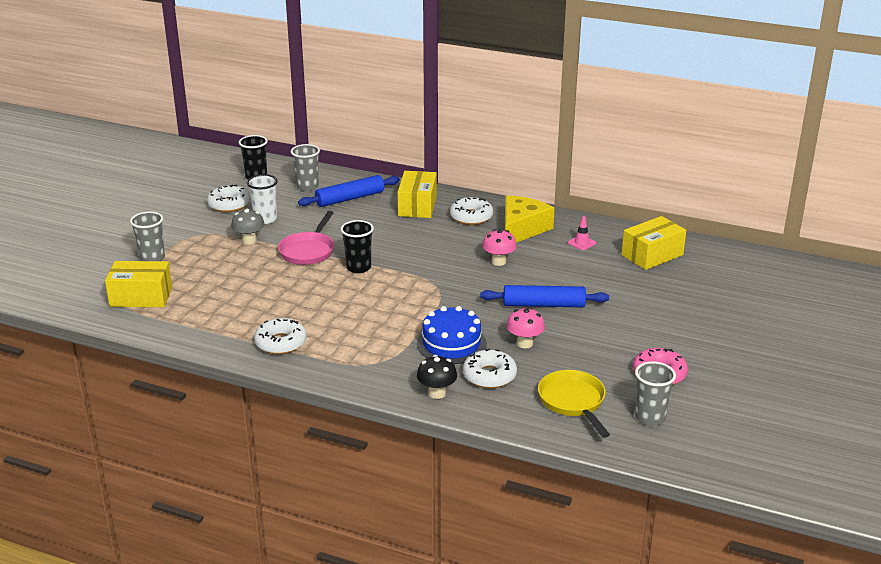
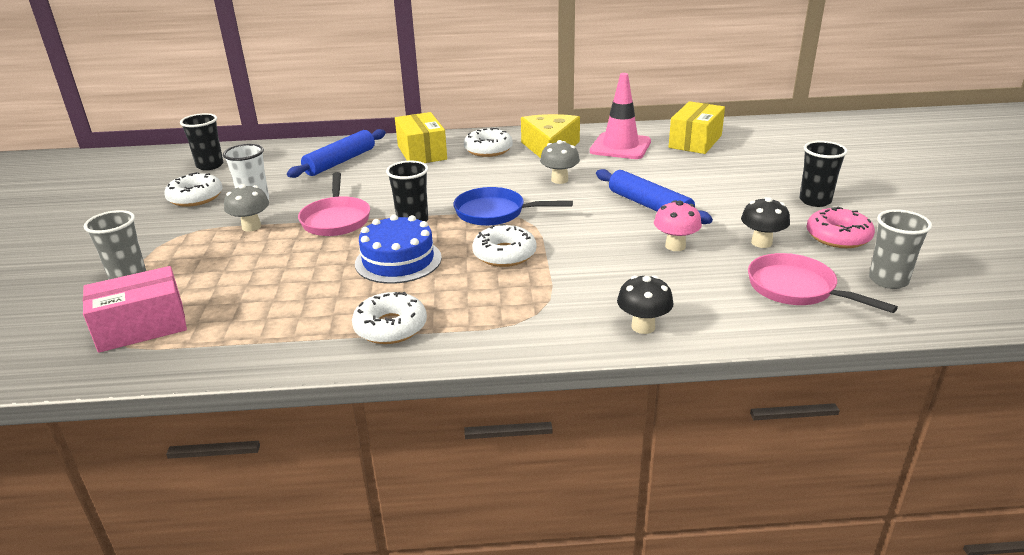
camera: 25 degrees left, 0 degrees up
(141, 297) = (142, 327): yellow box -> pink box
(307, 187) = (280, 162): grey cup -> none
(422, 277) = (495, 213): none -> blue pan
(451, 343) = (599, 268): blue cake -> blue cake (398, 260)
(489, 376) = (678, 289): white donut -> white donut (504, 254)
(498, 262) = (559, 180): pink mushroom -> grey mushroom
(543, 304) = (649, 205): blue rolling pin -> blue rolling pin turned 75 degrees clockwise
(573, 402) = (796, 289): yellow pan -> pink pan
(581, 243) = (620, 147): pink traffic cone -> pink traffic cone, size x2.24
(592, 360) = (761, 243): none -> black mushroom
(682, 339) = (815, 201): none -> black cup

